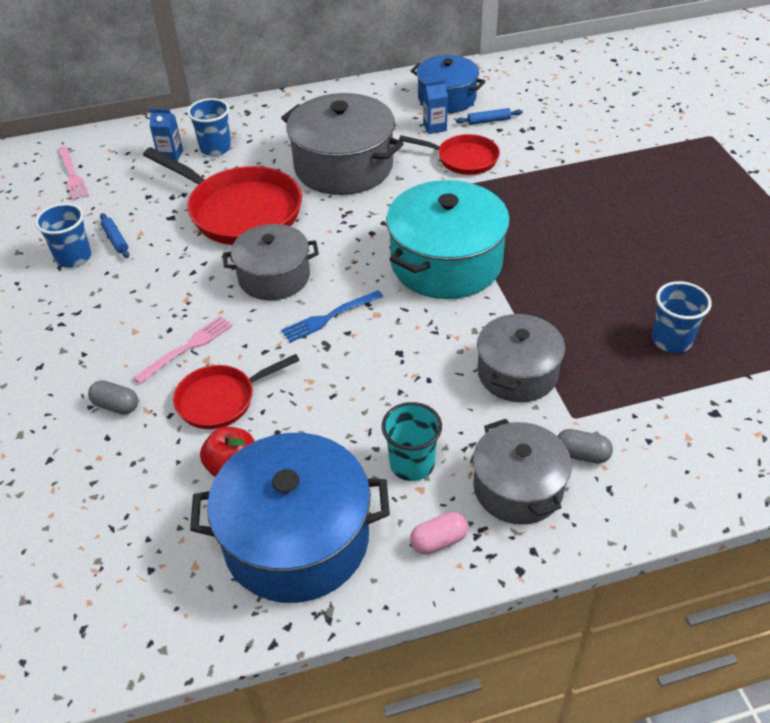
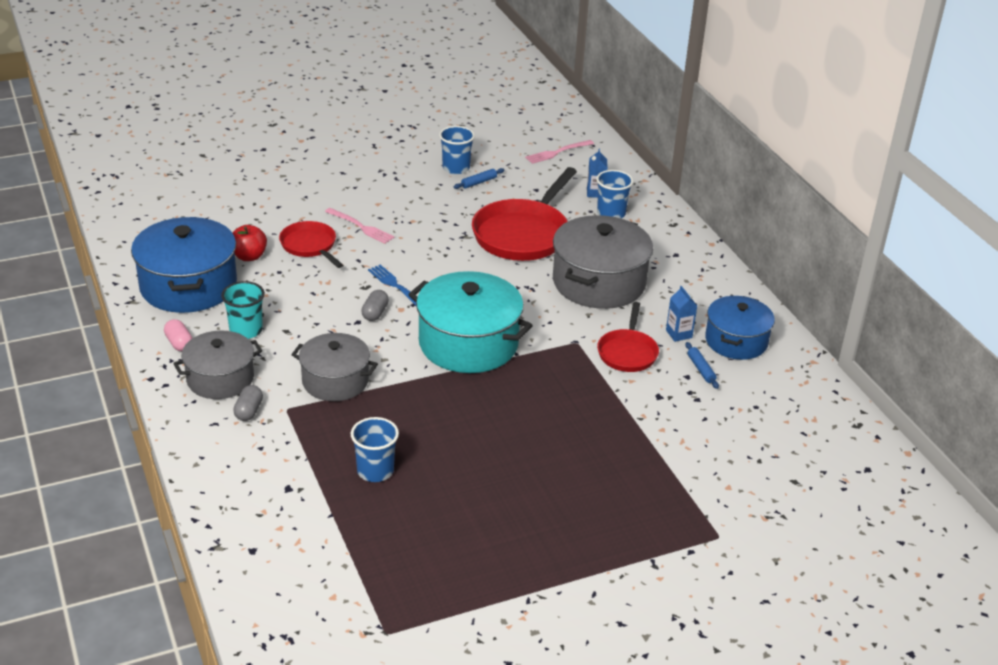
camera: 80 degrees right, 10 degrees down
(116, 405) = (306, 206): grey capsule -> grey capsule (375, 313)
(274, 277) = (442, 257): grey pot -> none

